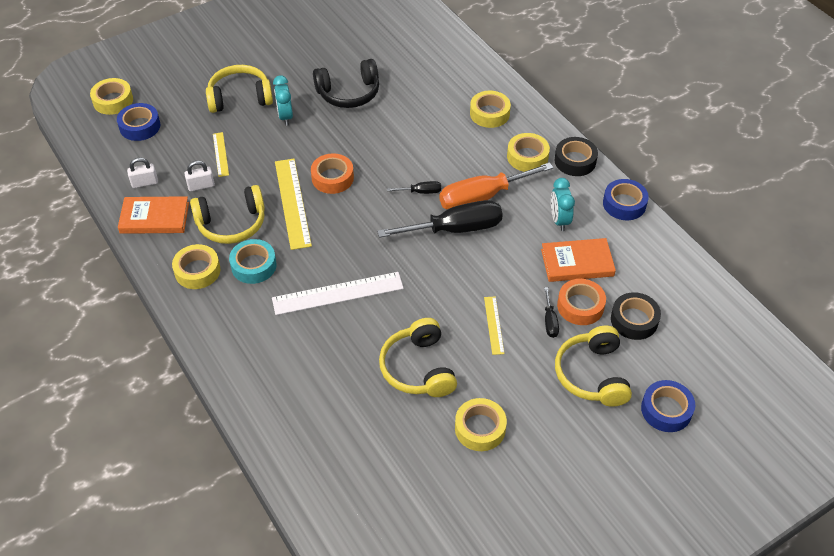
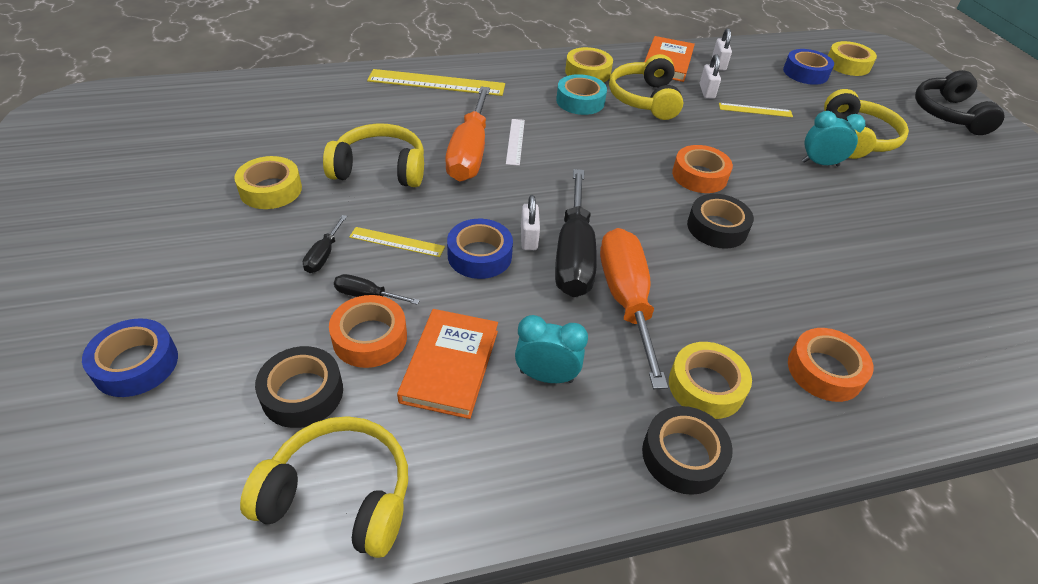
camera: 105 degrees right, 5 degrees down
(292, 203) = (664, 140): yellow ruler -> yellow ruler (436, 83)
(338, 293) = (515, 141): white ruler -> white ruler, size x0.53
(349, 93) = (871, 225): black headphones -> black headphones (948, 114)
(368, 318) = (469, 153): none -> orange screwdriver
(389, 164) = (717, 228): none -> black tape
(421, 192) = (655, 242): black screwdriver -> black screwdriver (323, 255)
(451, 255) = (529, 238): none -> white padlock
(489, 113) = (824, 371): yellow tape -> orange tape
(592, 375) = (255, 307): yellow headphones -> yellow headphones (340, 496)
(624, 204) = (549, 492): blue tape -> blue tape (479, 255)

